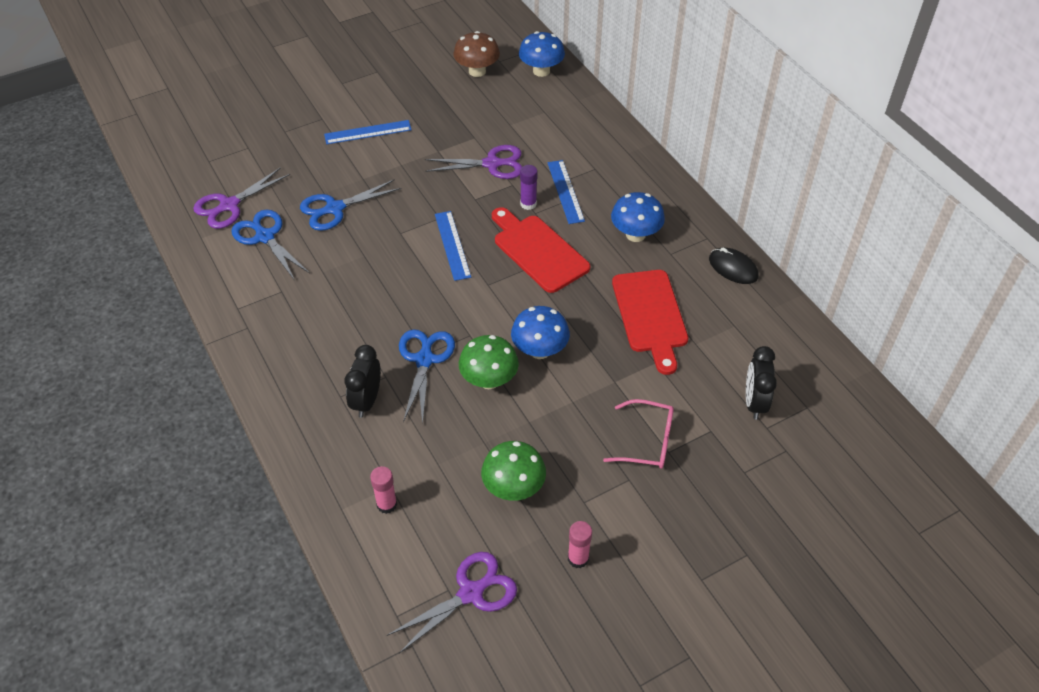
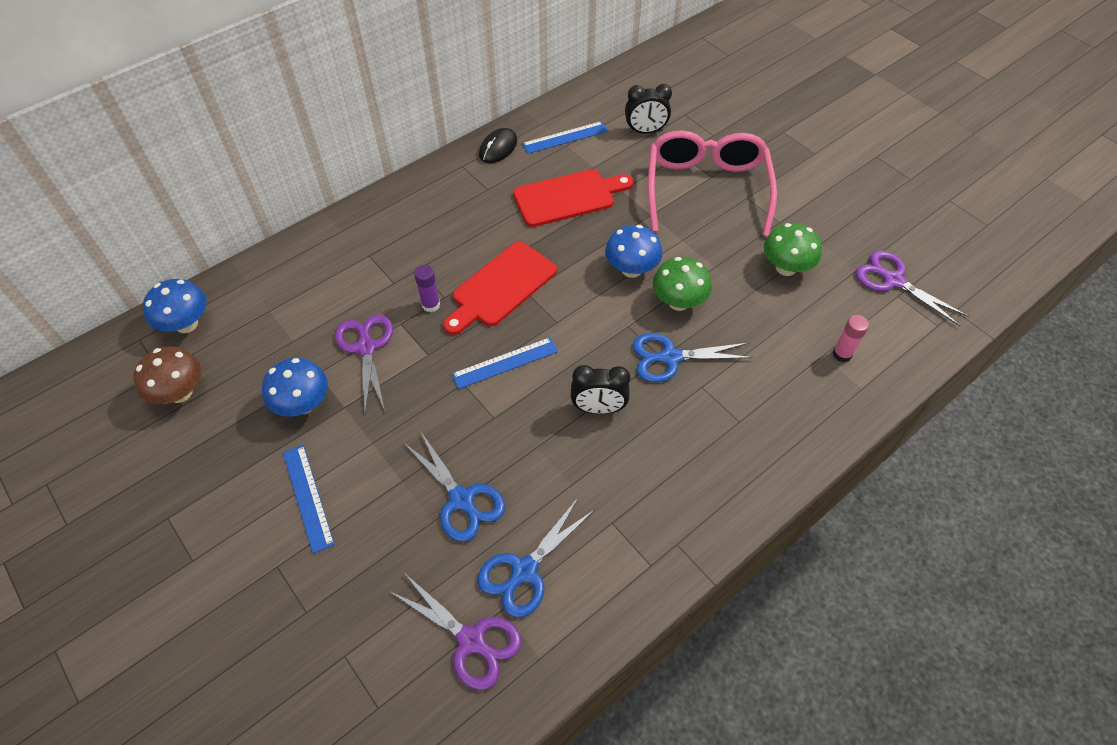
camera: 100 degrees left, 5 degrees up
(367, 401) = (737, 396): black clock -> black clock (598, 408)
(565, 191) = (408, 275): blue ruler -> blue ruler (565, 137)
(578, 558) = (831, 220): pink glue stick -> none
(635, 234) = (465, 215): blue mushroom -> blue mushroom (303, 404)
(647, 441) = (706, 189): pink glasses -> pink glasses, size x1.95

